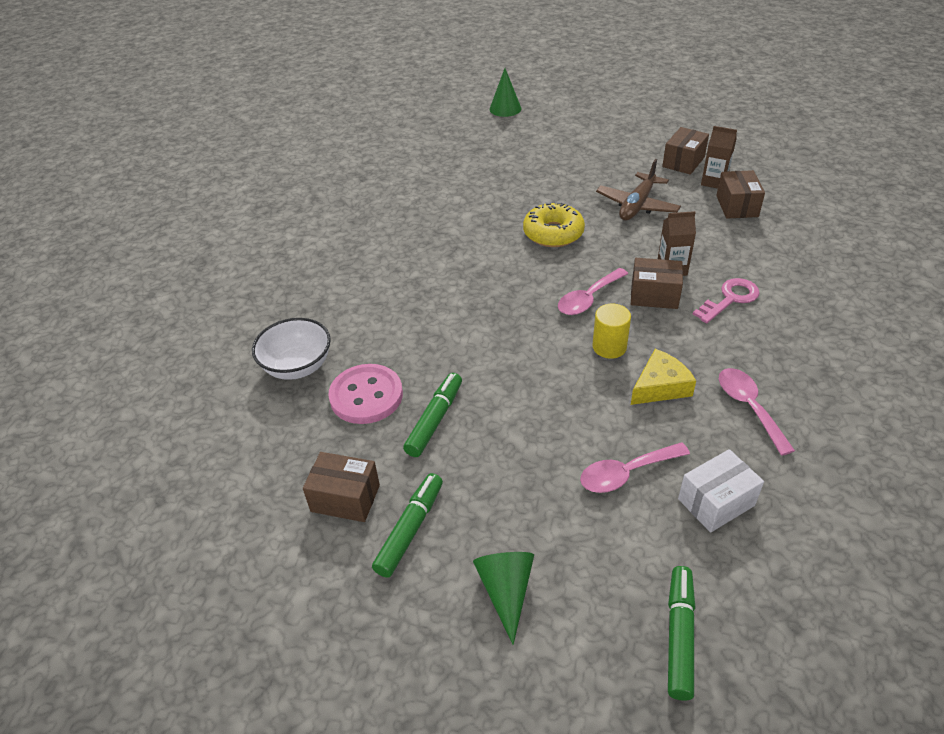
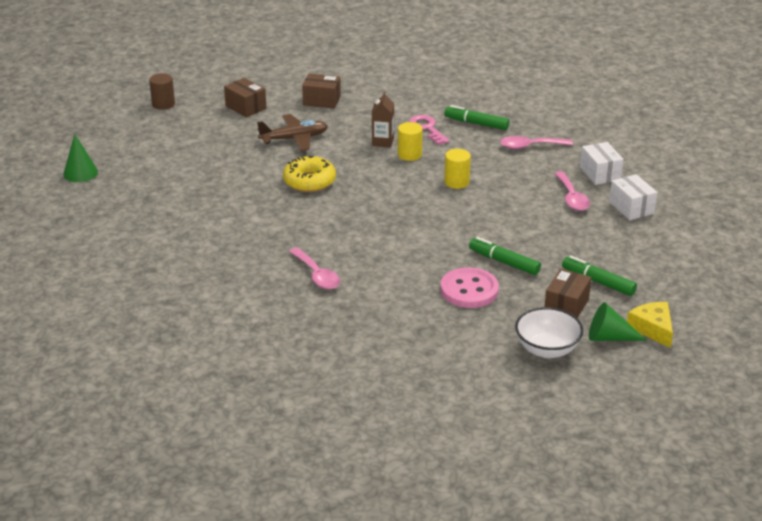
camera: 80 degrees left, 10 degrees down
(297, 366) = (422, 322): white bowl -> white bowl (547, 349)
(506, 591) = (649, 252): green cone -> green cone (609, 337)
(588, 299) = (401, 181): pink spoon -> pink spoon (317, 275)
(630, 555) = (631, 208): none -> white box
(637, 205) = (294, 139): brown plane -> brown plane turned 60 degrees counterclockwise
(654, 117) = (163, 104): none -> brown cylinder
(654, 295) = (409, 154): brown box -> yellow cylinder
(660, 386) = (502, 171): yellow cheese -> yellow cheese (652, 328)
(679, 636) = (683, 203): green marker -> green marker (476, 123)
(714, 182) = (283, 102): brown carton -> none

